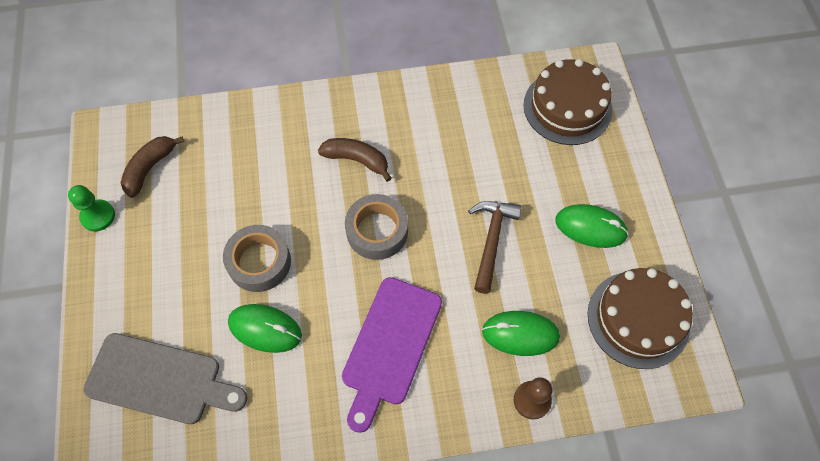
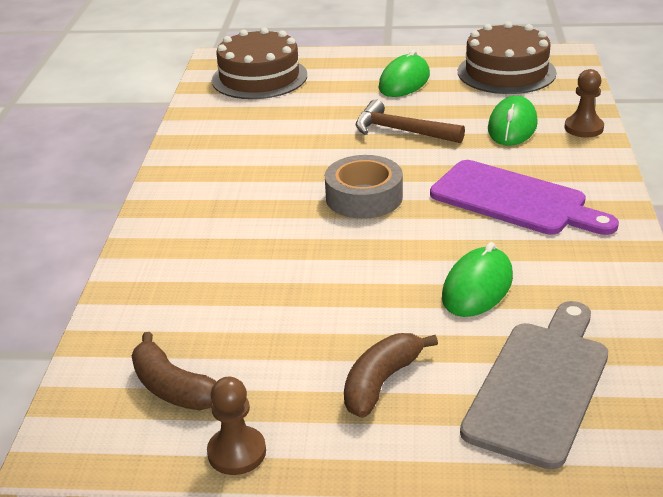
camera: 75 degrees left, 30 degrees down
(98, 216) = (237, 452): green pawn -> brown pawn
(259, 262) = (378, 287): grey tape -> none
(357, 160) = (258, 203): brown banana -> brown banana (381, 382)

